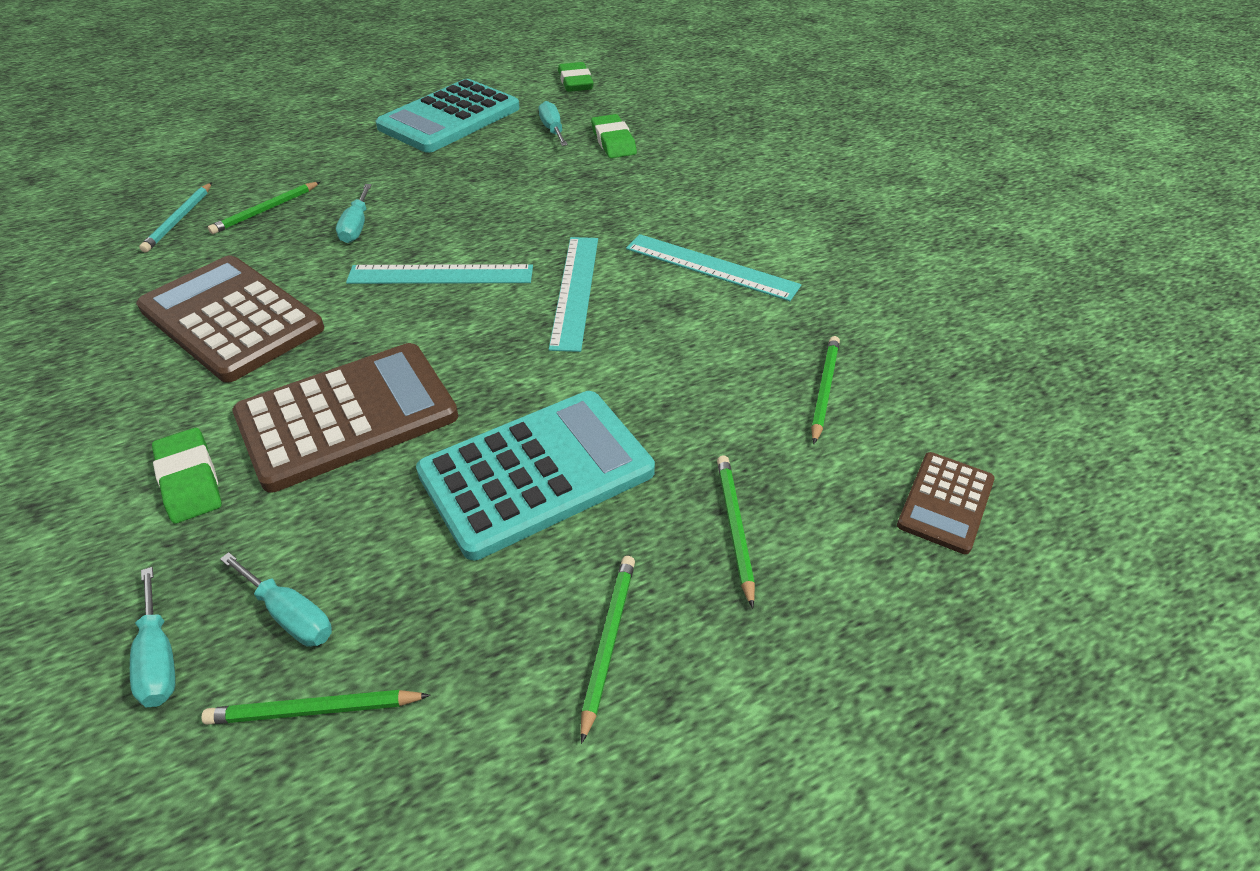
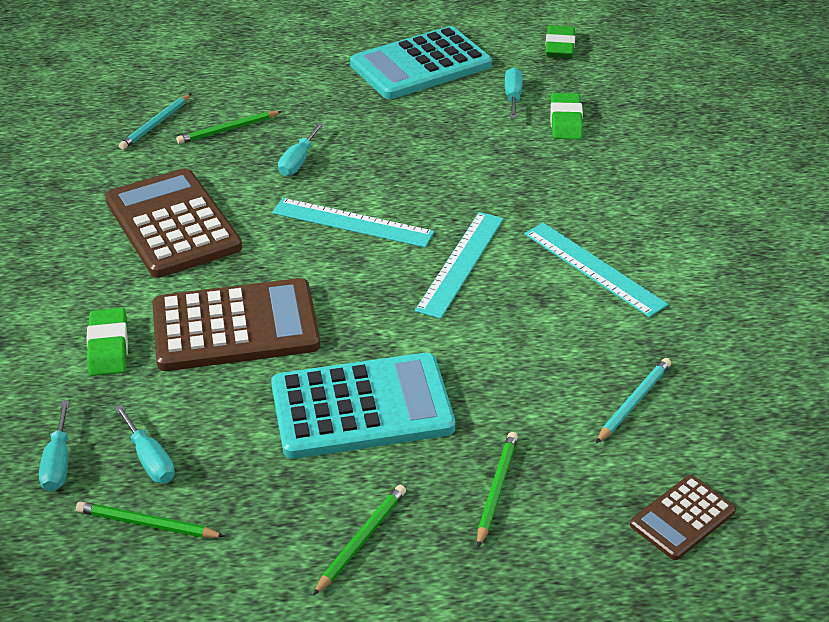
camera: 20 degrees right, 5 degrees down
(824, 390) = (634, 402): green pencil -> turquoise pencil

